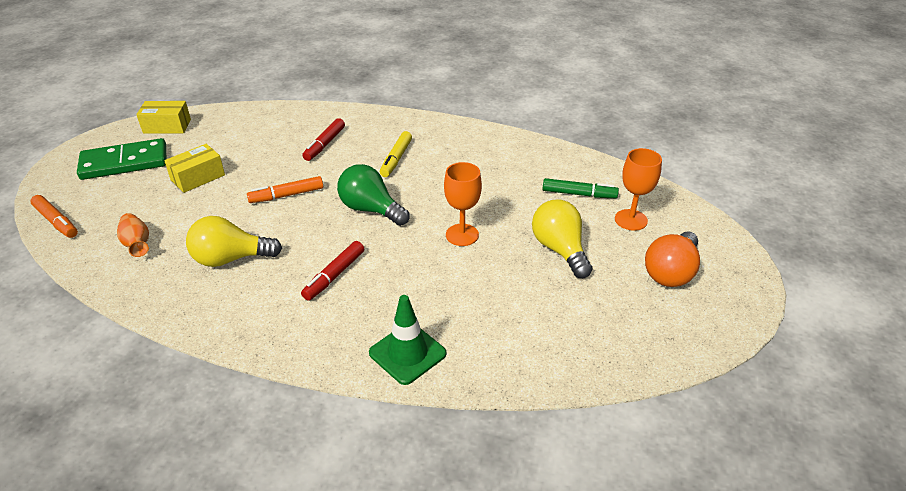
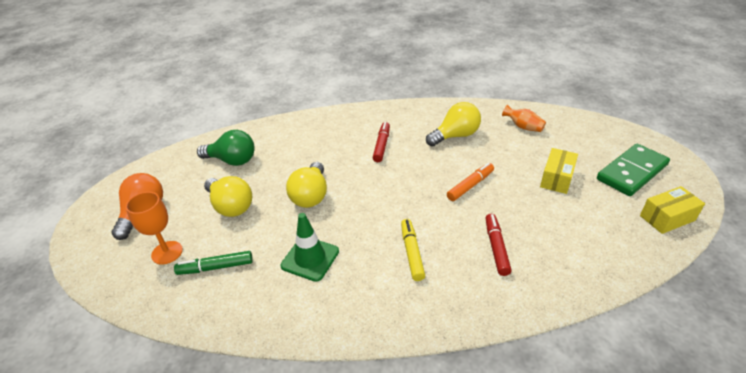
camera: 160 degrees right, 0 degrees up
(56, 222) = (593, 123): orange marker -> none
(371, 209) = (394, 194): green light bulb -> green light bulb (232, 161)
(407, 353) = (312, 124): green traffic cone -> green traffic cone (310, 258)
(462, 235) = (311, 195): orange goblet -> yellow light bulb

